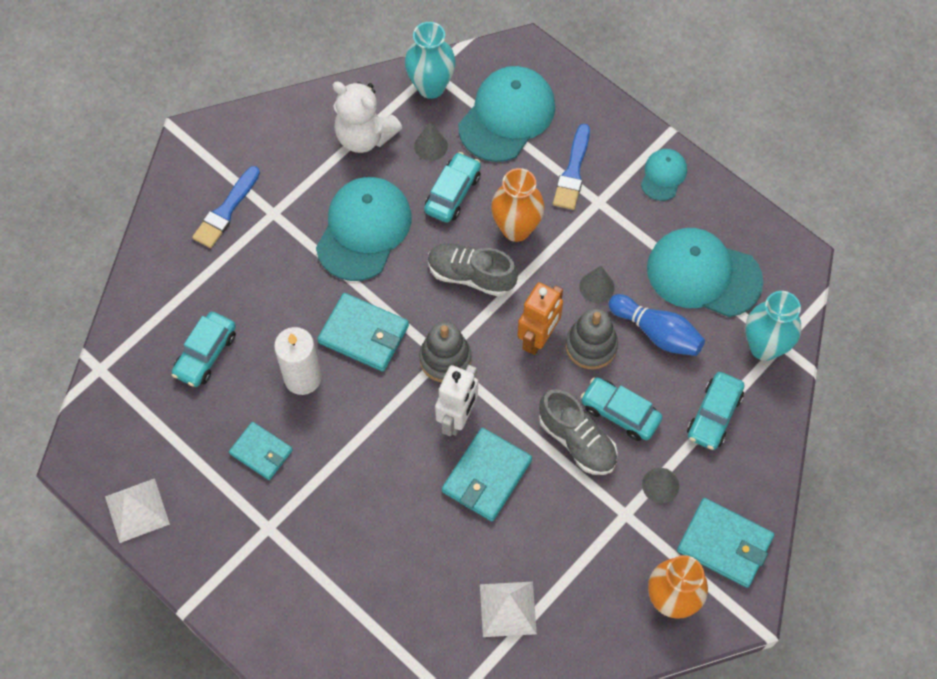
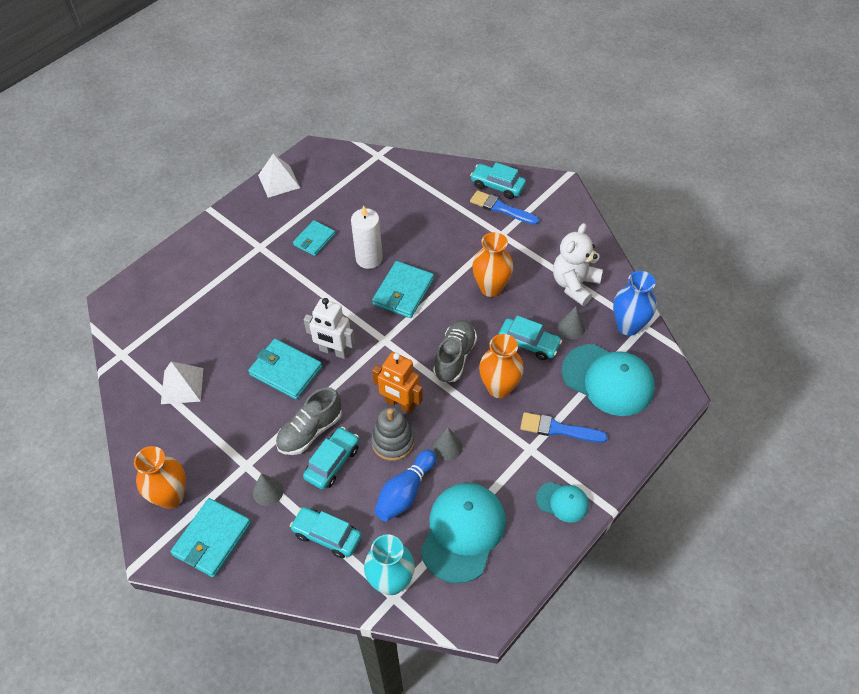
camera: 90 degrees right, 10 degrees down
(205, 354) = (388, 206): turquoise car -> turquoise car (497, 186)
(364, 230) = (491, 288): turquoise cap -> orange vase
(431, 87) = (628, 326): turquoise vase -> blue vase
(445, 359) = (382, 342): grey stacking toy -> none

